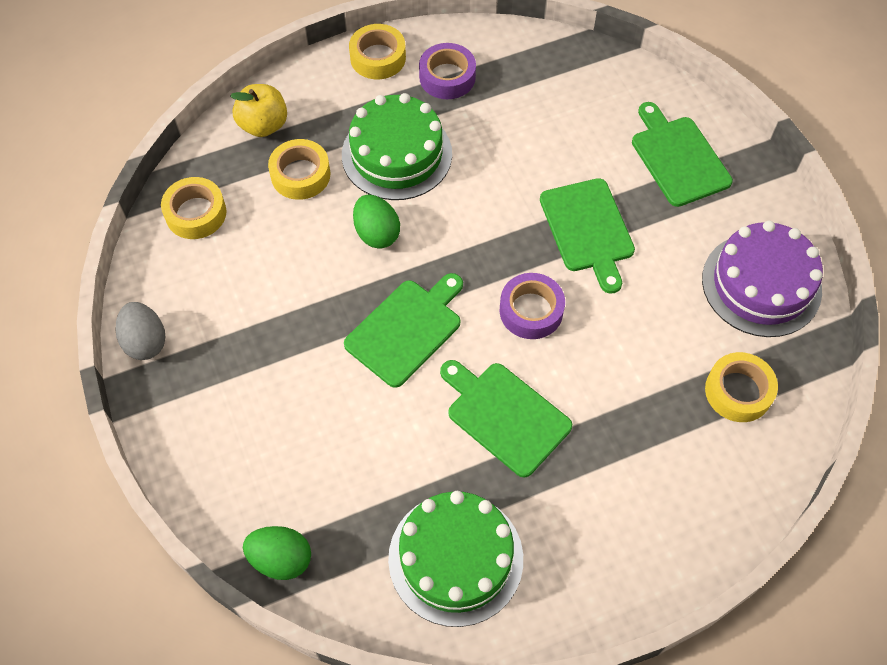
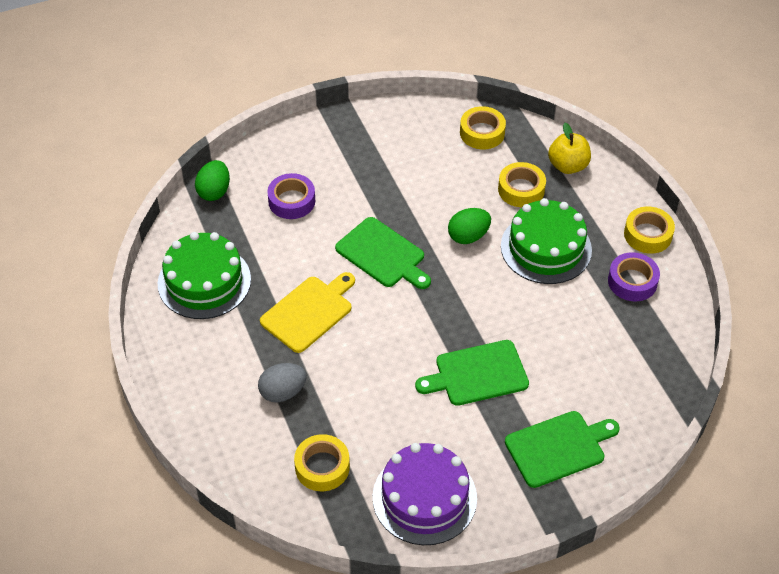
camera: 90 degrees right, 10 degrees down
(145, 341) = (375, 115): grey egg -> grey egg (283, 392)
(505, 415) = (309, 312): green cutting board -> yellow cutting board
(531, 311) = (398, 331): purple tape -> purple tape (291, 201)

